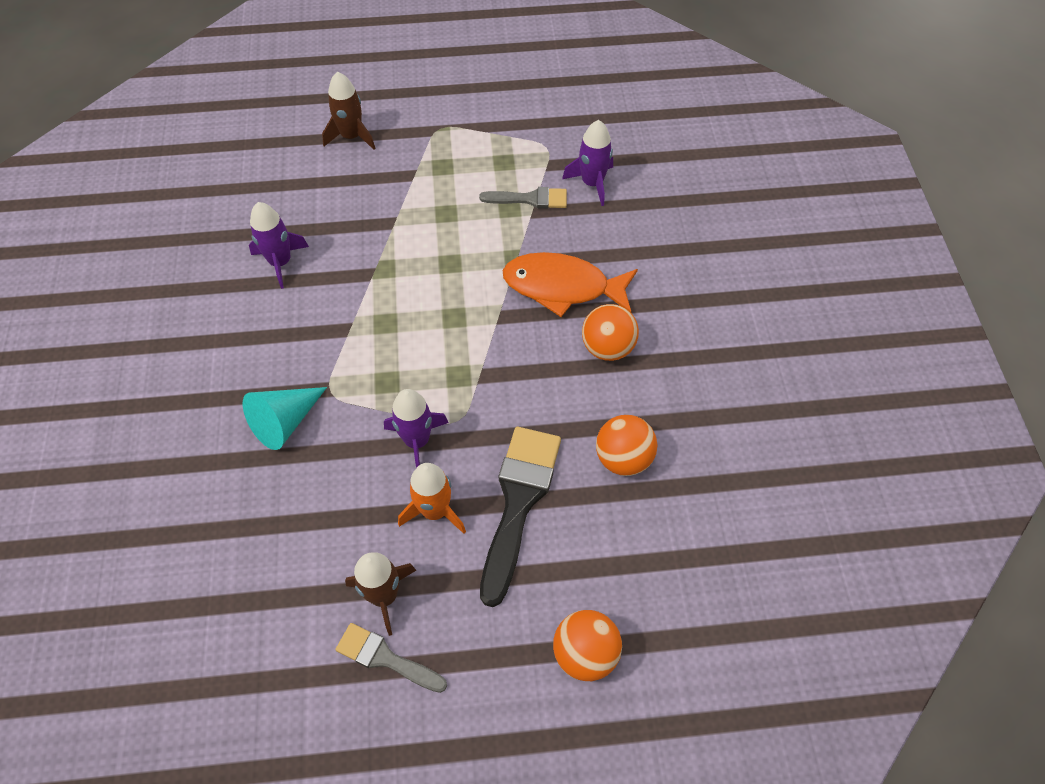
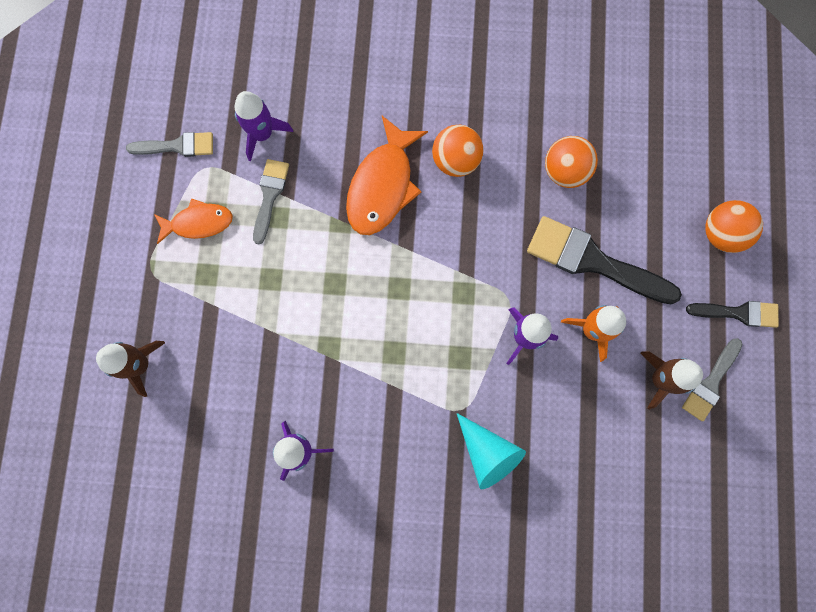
camera: 80 degrees left, 20 degrees up
(481, 686) = (738, 313): none -> black brush
(491, 152) = (198, 223): none -> orange fish
(563, 125) = (177, 146): none -> grey brush

